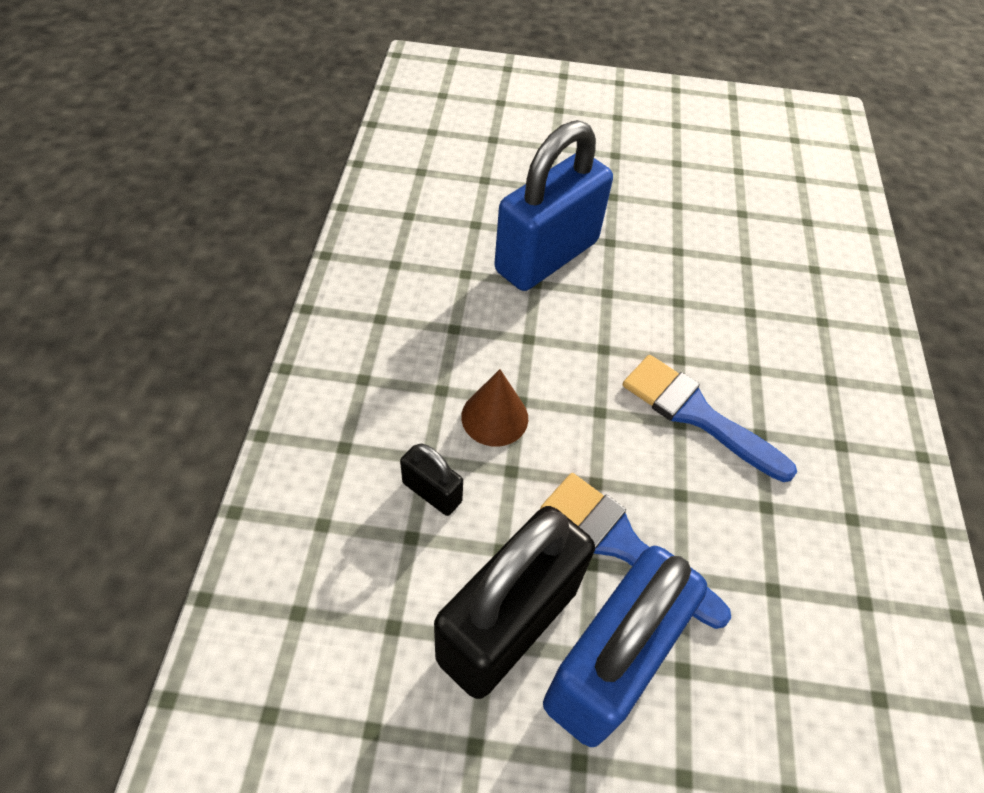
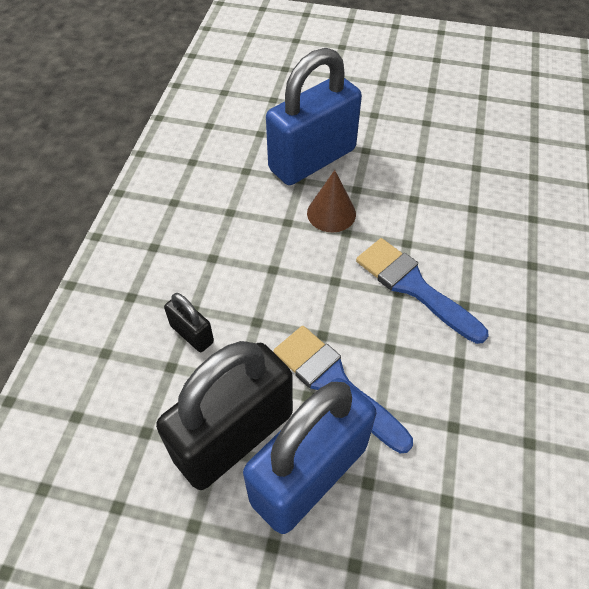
camera: 10 degrees right, 0 degrees up
(494, 417) = (250, 280): brown cone -> brown cone (331, 213)

